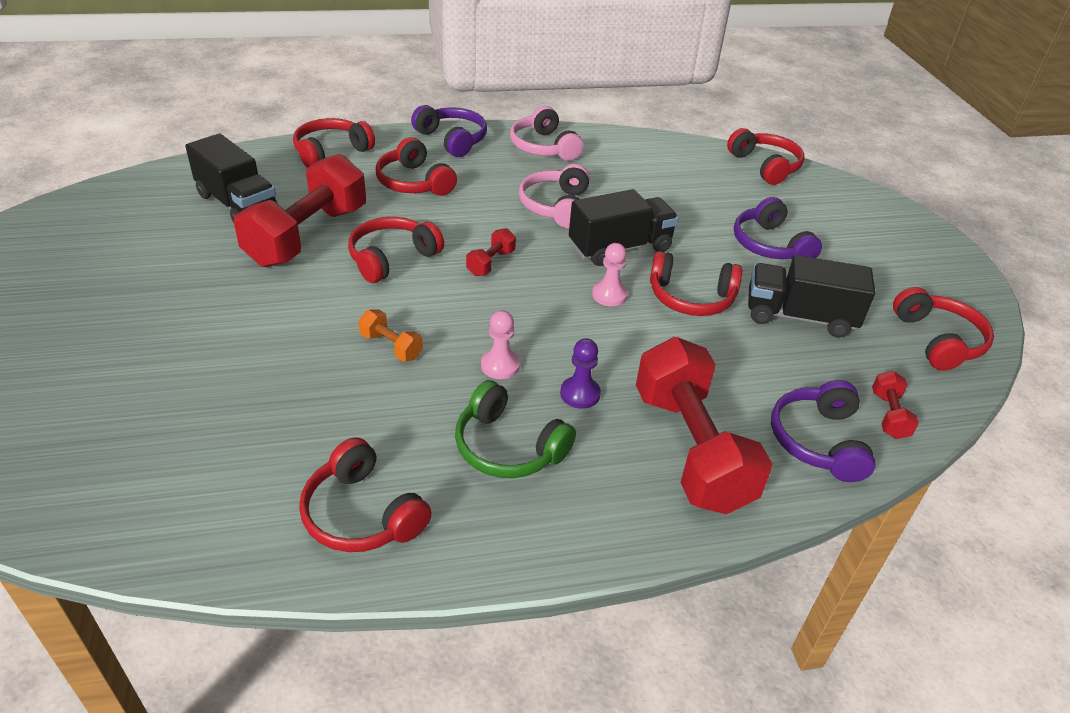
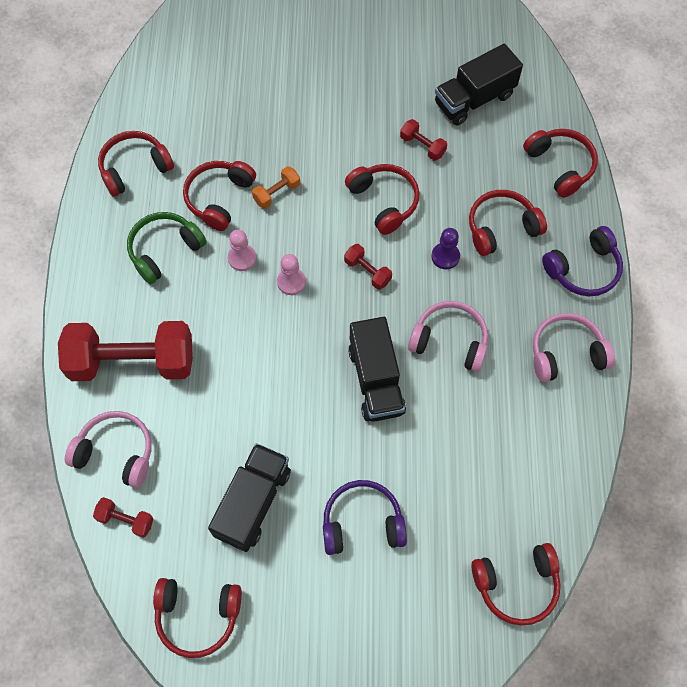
camera: 105 degrees right, 25 degrees up
(307, 236) = (422, 146): red dumbbell -> red dumbbell, size x0.42
(580, 394) = (201, 304): purple pawn -> purple pawn (445, 256)
(609, 295) = (309, 353): pink pawn -> pink pawn (291, 282)
(691, 298) = (295, 418): red headphones -> red headphones (219, 198)
(818, 441) = (116, 452): purple headphones -> pink headphones

